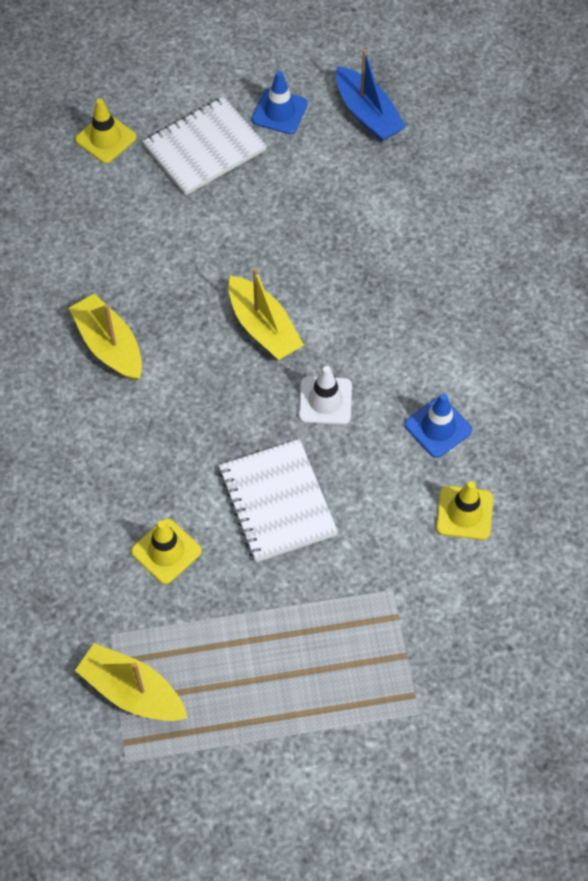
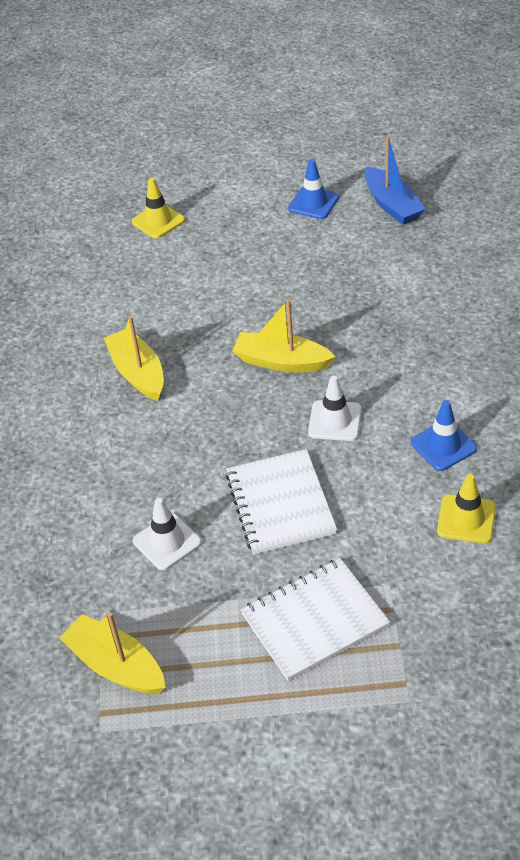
camera: 10 degrees right, 15 degrees down
(166, 551) = (167, 542): yellow traffic cone -> white traffic cone
(204, 148) = (244, 228): white notebook -> white notebook (314, 620)
(263, 327) = (282, 362): yellow boat -> yellow boat turned 135 degrees clockwise

